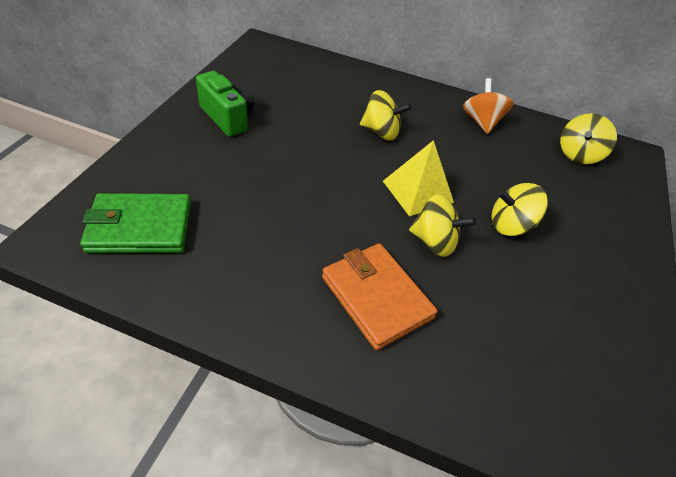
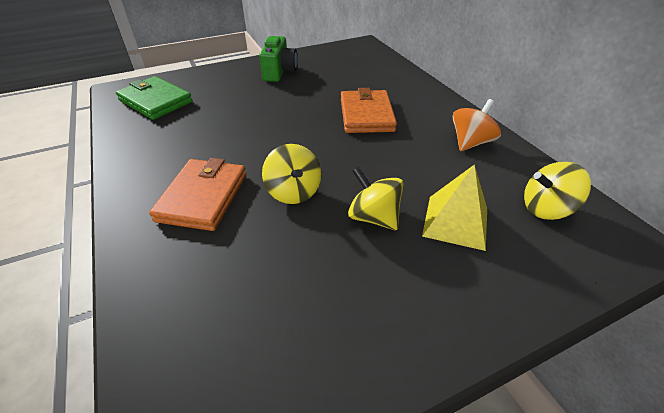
camera: 50 degrees right, 5 degrees down
(380, 132) = (366, 115): yellow spinning top -> orange wallet
(417, 191) = (333, 159): yellow pyramid -> yellow pyramid (455, 222)

